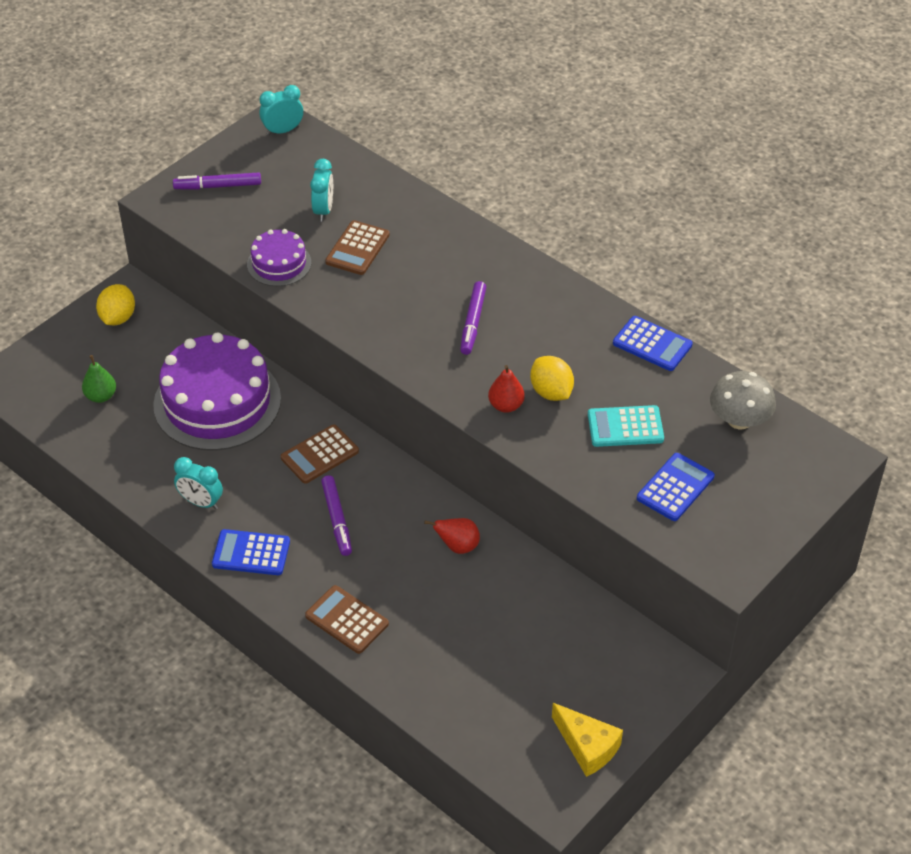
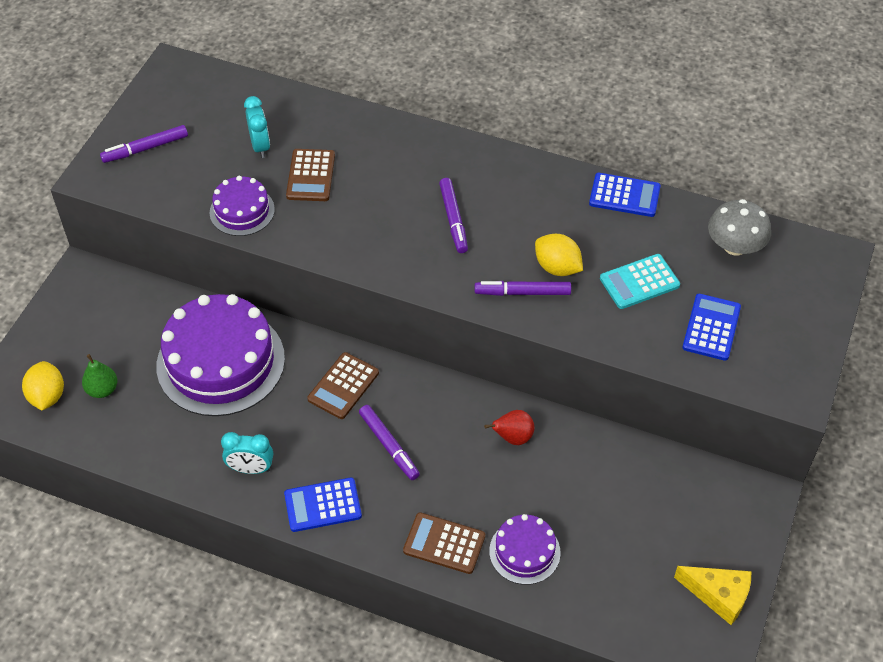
camera: 20 degrees left, 5 degrees up
(118, 318) = (84, 304): yellow lemon -> yellow lemon (47, 396)
(283, 131) = (184, 77): turquoise clock -> none
(419, 650) = (524, 552): none -> purple cake
(506, 405) = (522, 292): red pear -> purple marker

